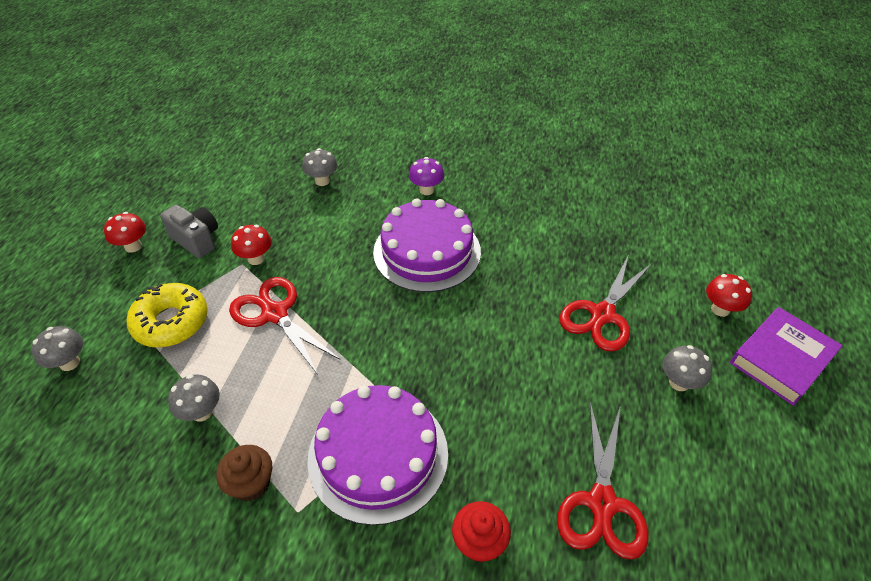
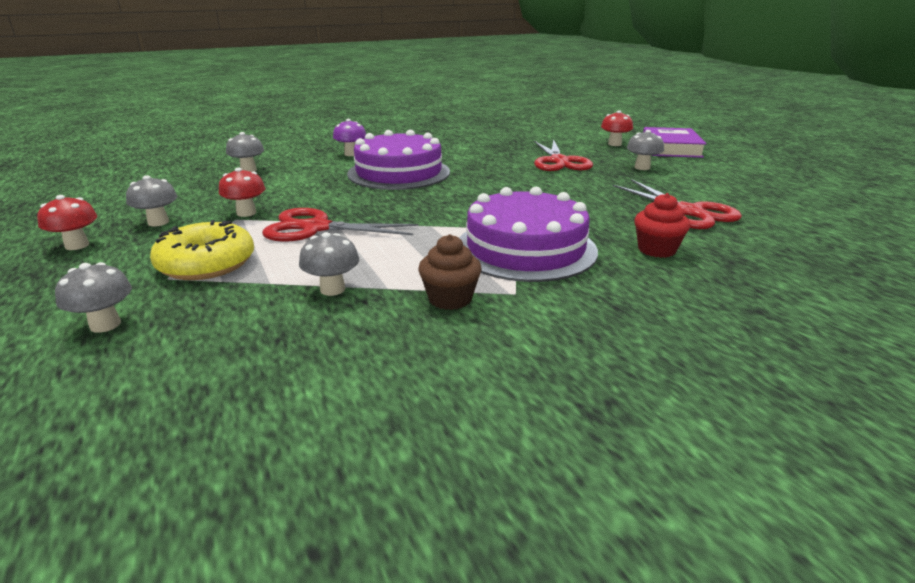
camera: 40 degrees left, 20 degrees down
(197, 240) = (158, 222): grey camera -> grey mushroom

